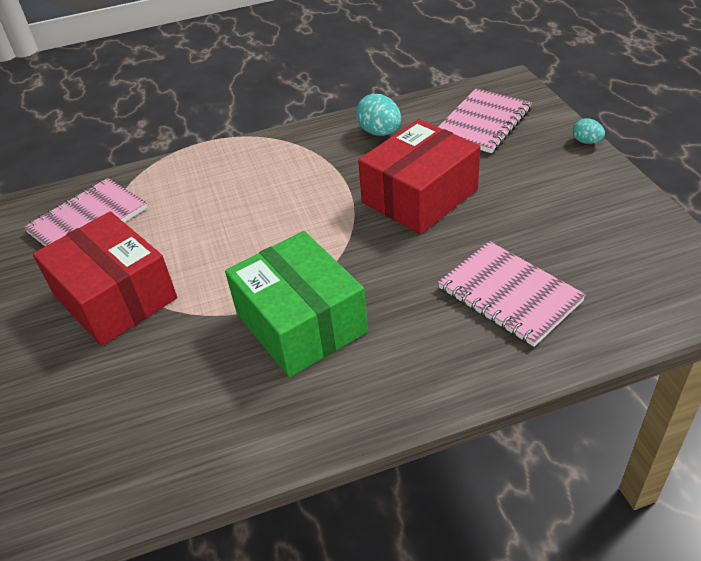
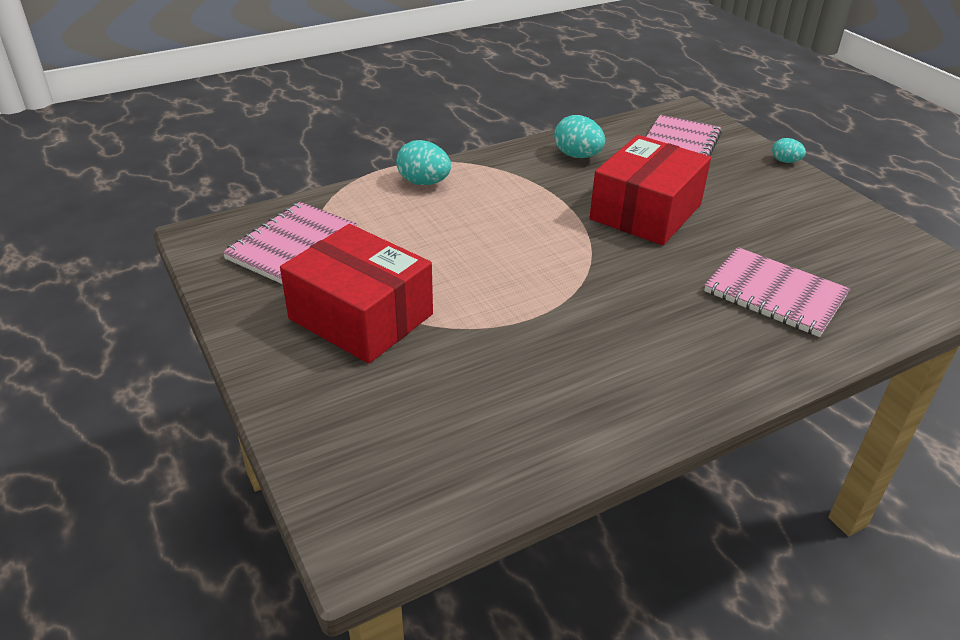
camera: 15 degrees left, 5 degrees down
(226, 159) = (424, 182): none -> turquoise egg
(301, 323) = (578, 329): green box -> none

